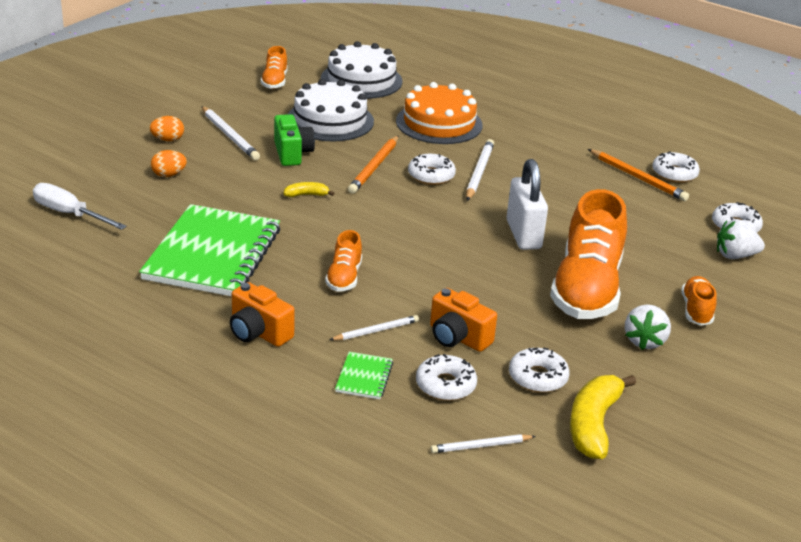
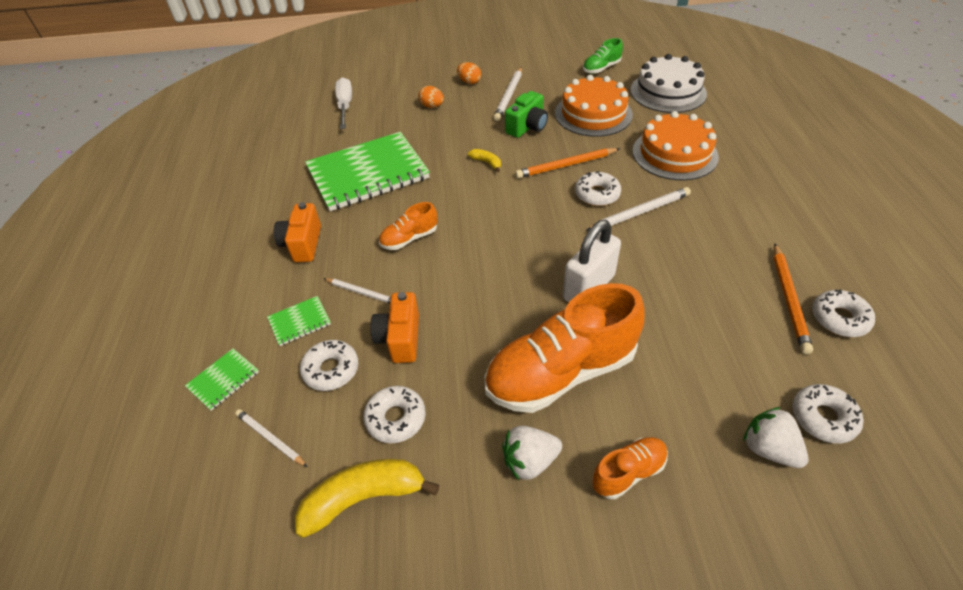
camera: 55 degrees right, 15 degrees up
(274, 82) = (601, 68): orange shoe -> green shoe
(330, 120) = (593, 114): white cake -> orange cake
(378, 446) = (223, 380): none -> green notebook

